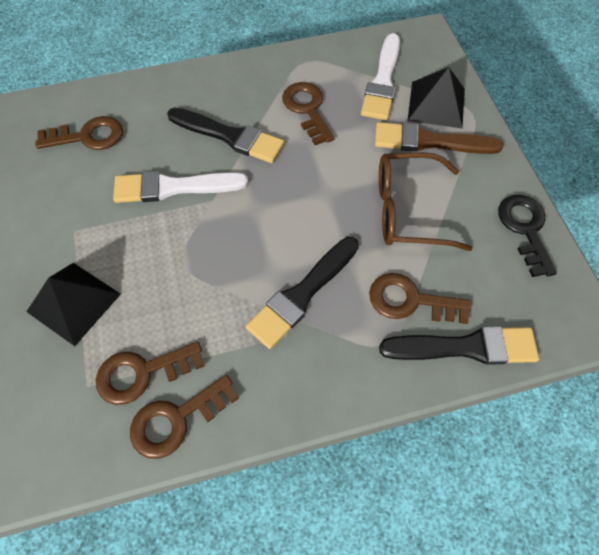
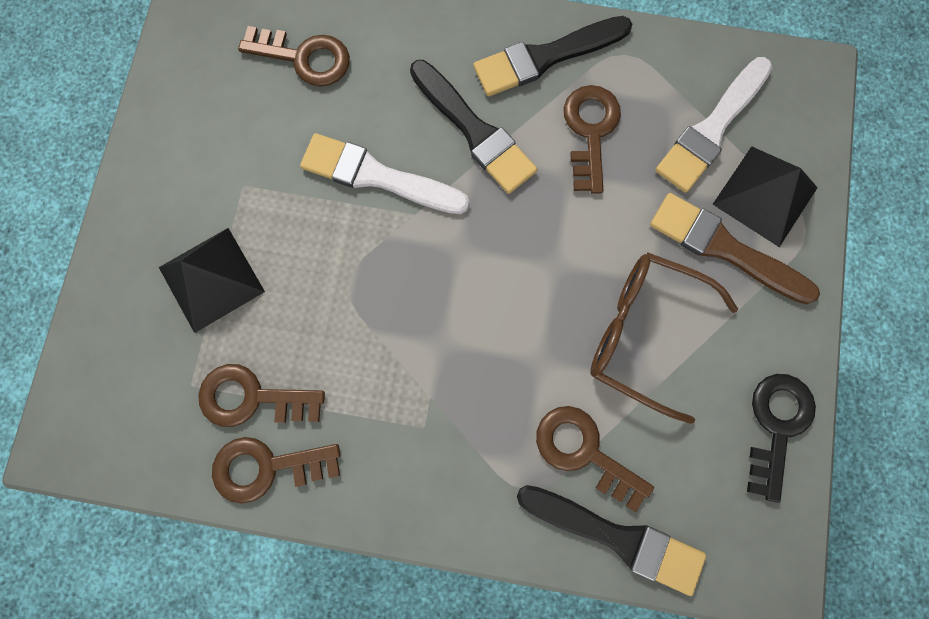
camera: 25 degrees right, 15 degrees up
(302, 294) = (463, 385): black brush -> black brush (545, 57)

